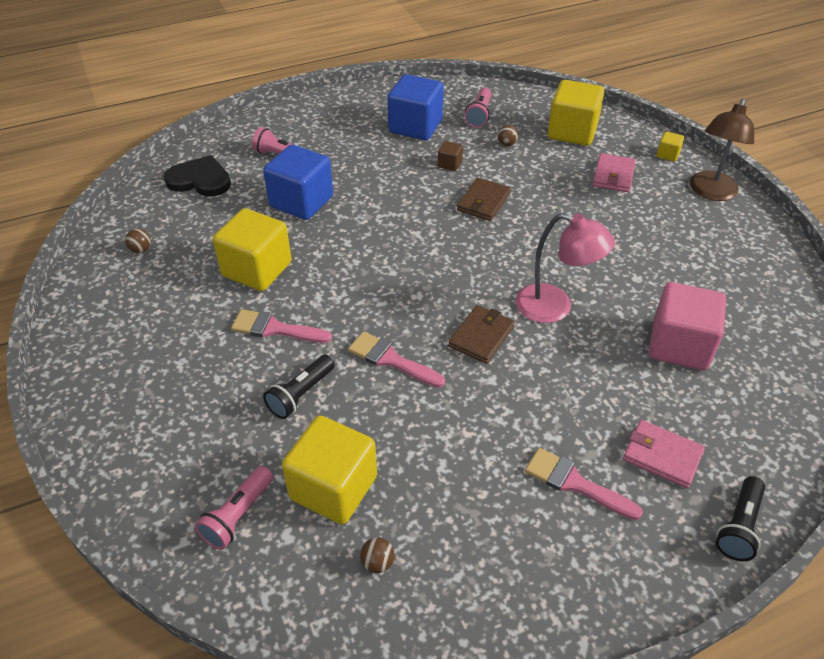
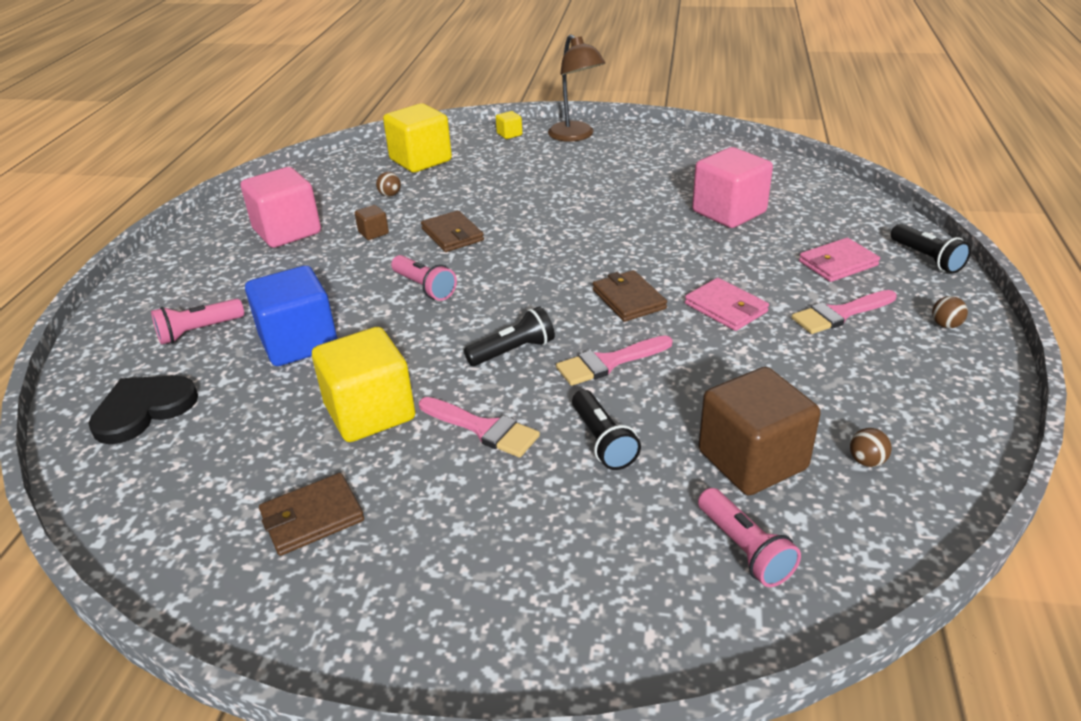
camera: 55 degrees left, 10 degrees down
(141, 250) = (205, 506): brown ball -> brown ball (945, 325)
(155, 295) = (312, 517): none -> brown wallet
(275, 329) = (483, 429): pink brush -> pink brush turned 105 degrees counterclockwise
(333, 488) = (752, 460): yellow cube -> brown cube
(366, 303) = (513, 351): none -> black flashlight
(415, 126) = (287, 231): blue cube -> pink cube
(479, 115) = (326, 193): pink flashlight -> pink flashlight (424, 287)
(555, 307) = (631, 249): pink lamp -> none
(613, 175) = (503, 164): pink wallet -> pink wallet (726, 308)

